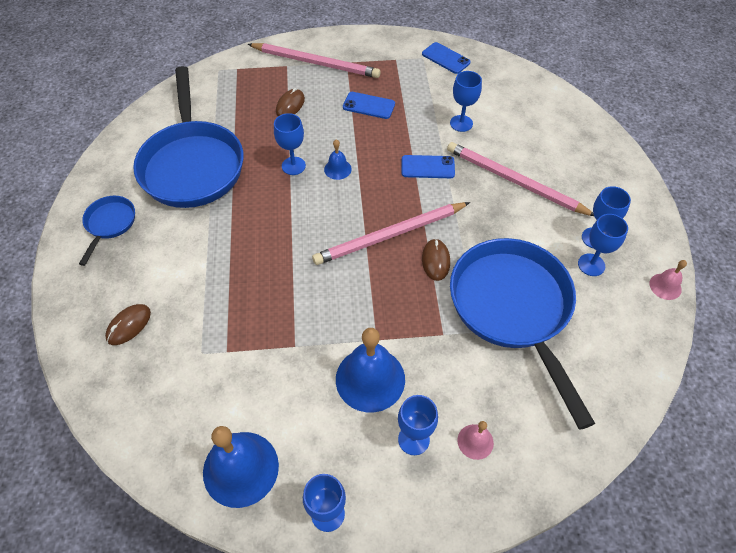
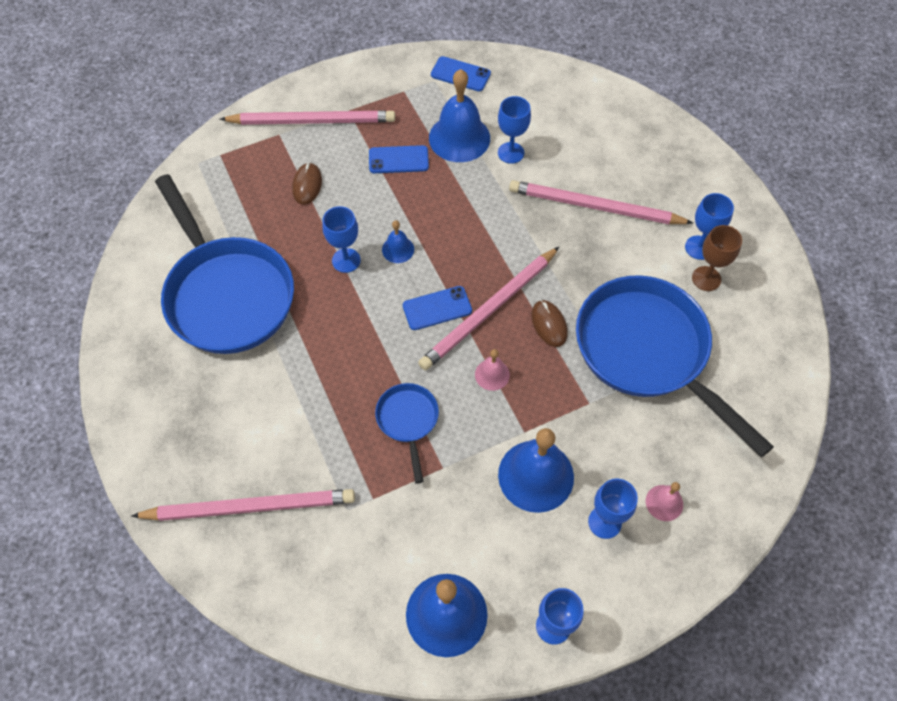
camera: 20 degrees left, 5 degrees up
(110, 224) = (166, 397): blue pan -> blue pan (408, 421)
(129, 325) = (250, 507): brown mouse -> pink pencil
(424, 102) = (459, 138): none -> blue bell
(427, 167) = (496, 217): blue phone -> blue phone (437, 308)
(591, 265) = (706, 278): blue goblet -> brown goblet
(665, 286) = (784, 279): pink bell -> pink bell (492, 374)

